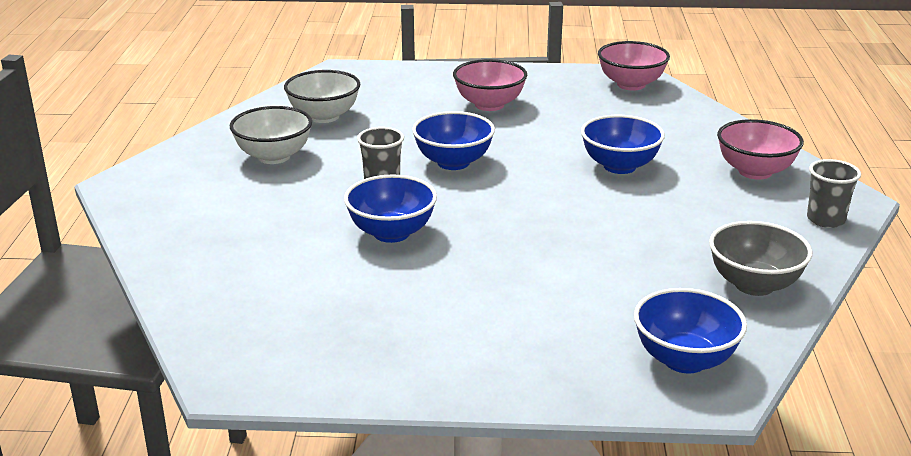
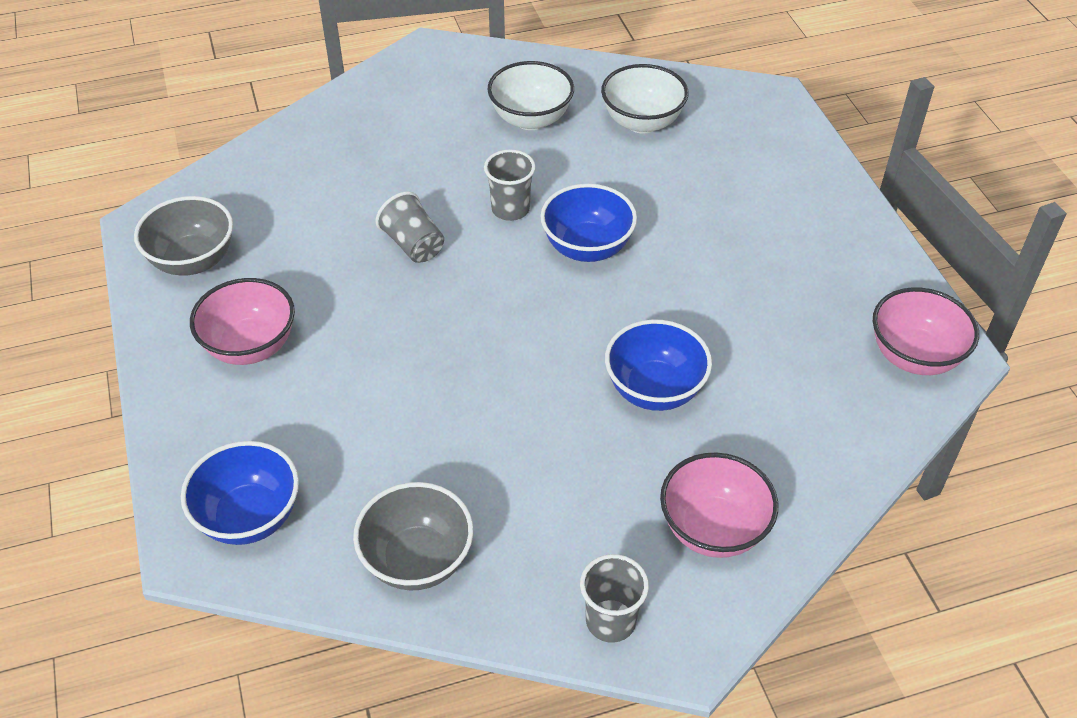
camera: 70 degrees right, 20 degrees up
(318, 355) = (193, 261): none -> grey bowl
(391, 233) = (413, 245): blue bowl -> grey cup
(489, 105) = (756, 238): pink bowl -> pink bowl (250, 346)

